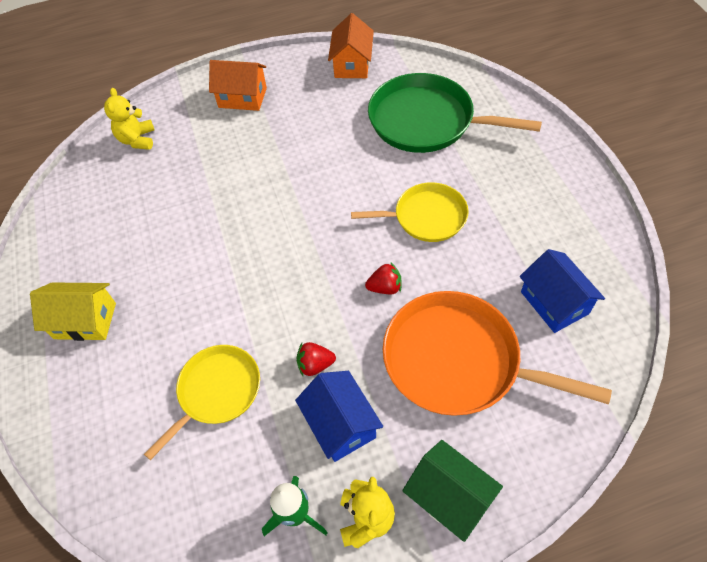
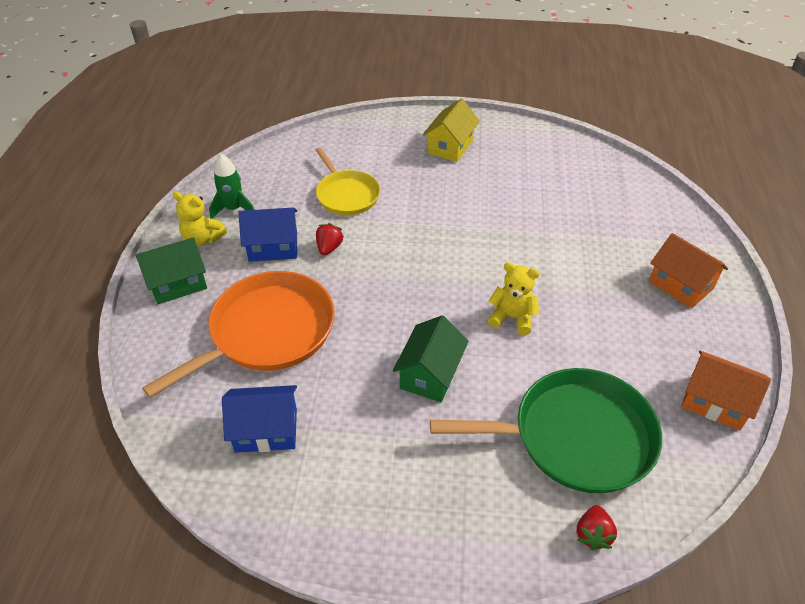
camera: 110 degrees right, 10 degrees down
(137, 140) = (641, 200): yellow teddy bear -> yellow teddy bear (512, 318)
(242, 97) = (680, 285): orange house -> orange house turned 75 degrees counterclockwise
(385, 287) = (369, 312): red strawberry -> red strawberry (593, 534)
(426, 121) = (575, 436): green pan -> green pan turned 45 degrees clockwise
(426, 217) = (430, 374): yellow pan -> green house

